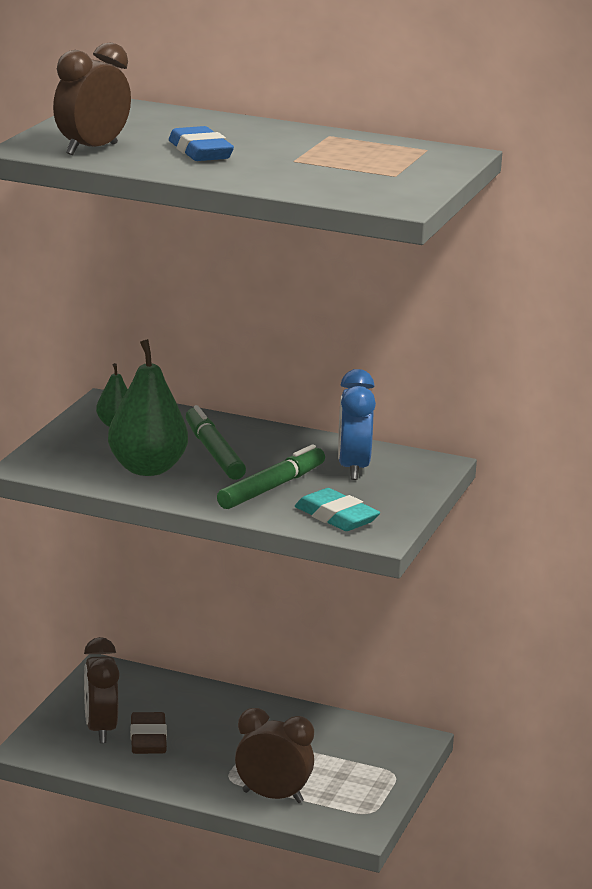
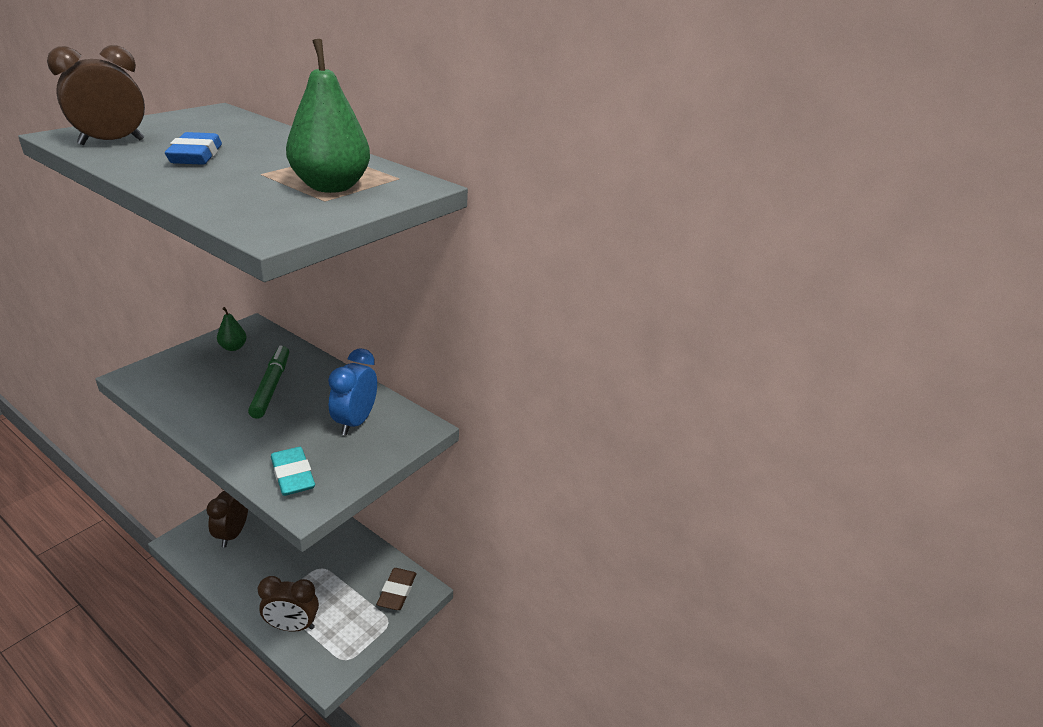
camera: 15 degrees right, 10 degrees up
(147, 469) = (208, 394): green pear -> green pear (331, 187)
(148, 739) = (254, 549): brown eraser -> brown eraser (397, 592)
(271, 487) = (276, 431): green marker -> none
(272, 797) = (292, 626): brown clock -> brown clock turned 150 degrees clockwise

